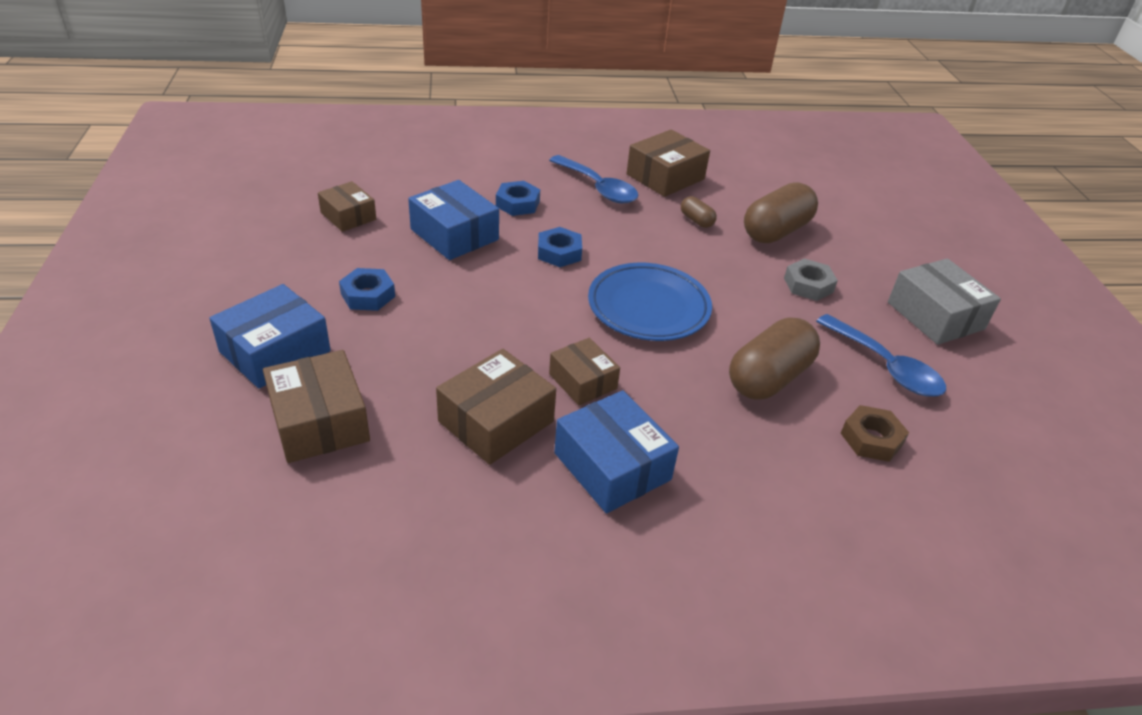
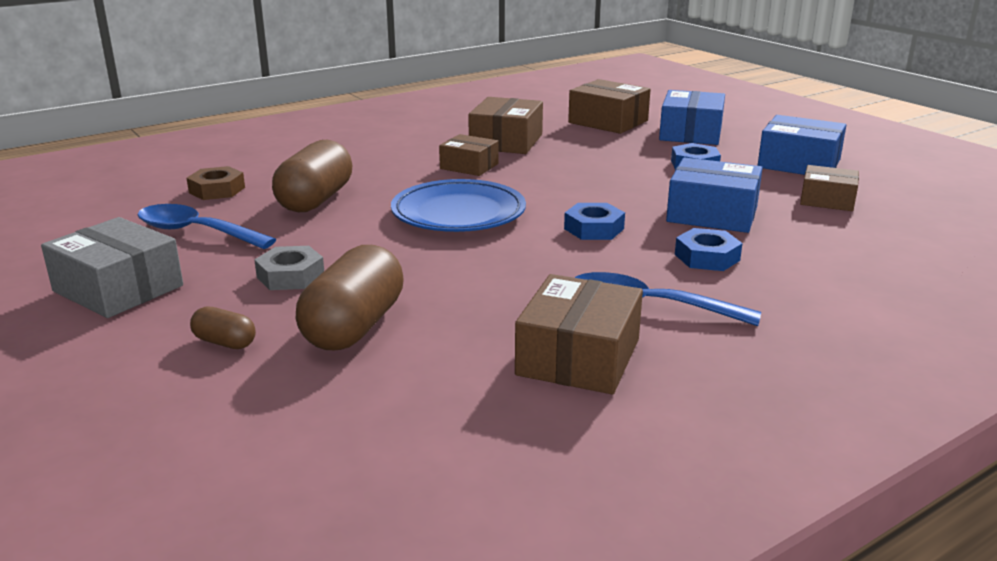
camera: 155 degrees right, 15 degrees down
(612, 466) = (411, 143): blue box -> blue box (799, 164)
(696, 220) = (476, 306): brown capsule -> brown capsule (225, 342)

